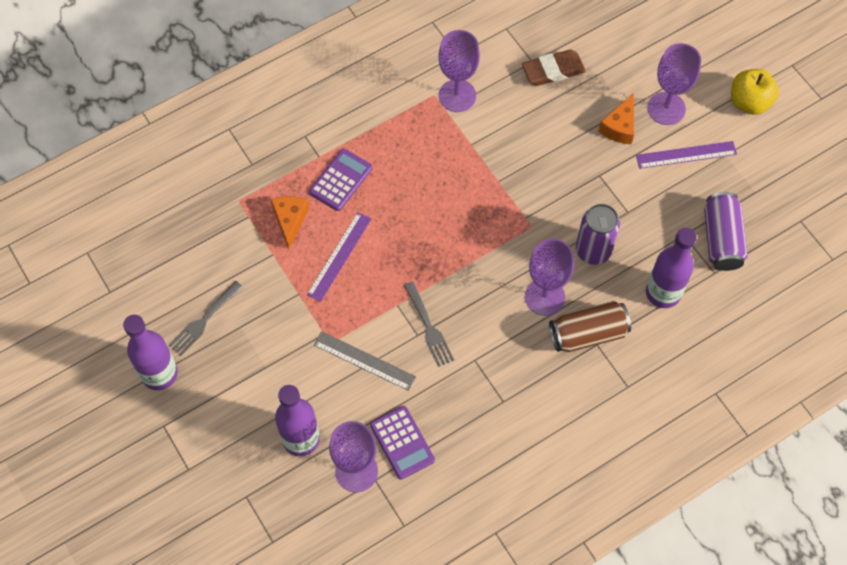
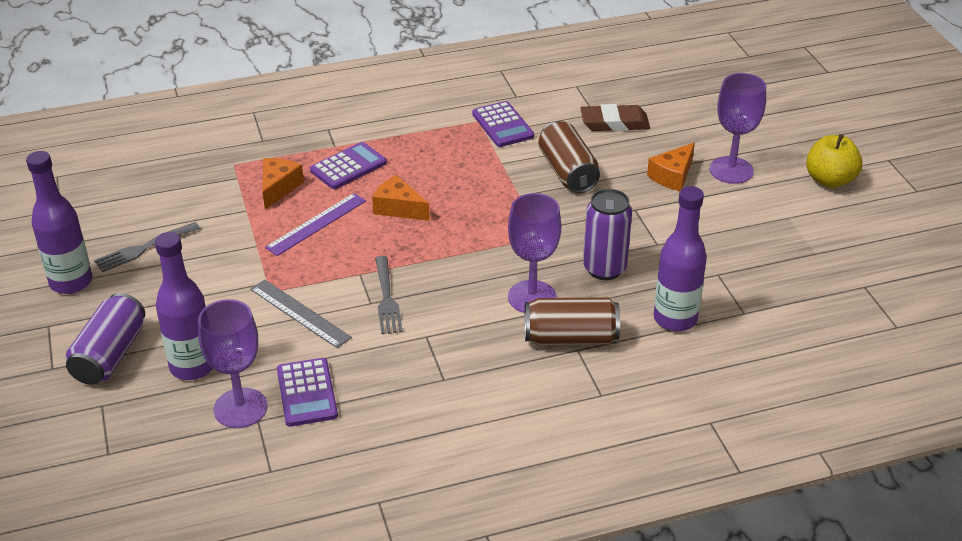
camera: 15 degrees right, 25 degrees down
(402, 221) = (398, 208): none -> orange cheese
(457, 96) = (502, 125): purple goblet -> purple calculator
(530, 143) = (567, 172): none -> brown can
(686, 155) = (742, 210): purple ruler -> none
(721, 239) = (762, 285): purple can -> purple can (110, 355)

